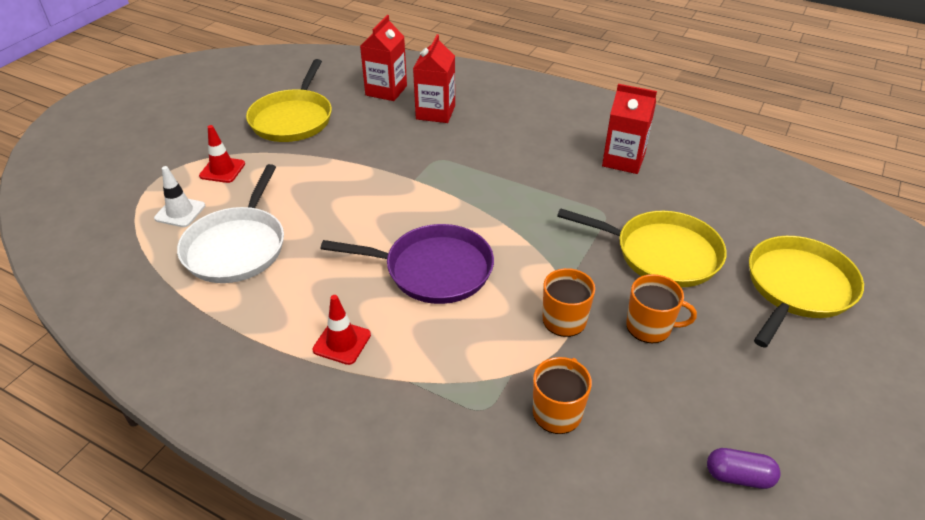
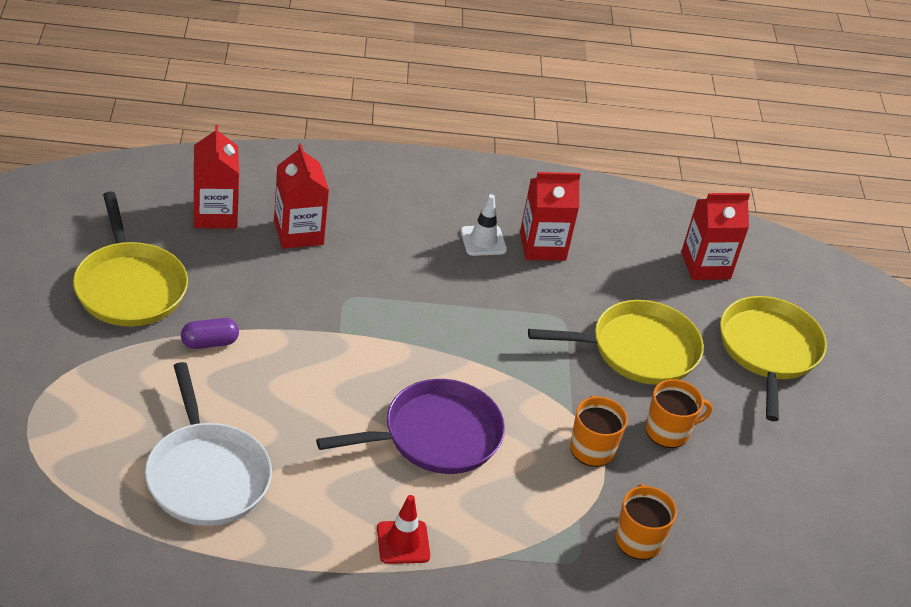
camera: 35 degrees left, 0 degrees up
(180, 212) = (99, 454): white traffic cone -> white traffic cone (483, 241)
(222, 170) = (102, 383): red traffic cone -> none
(738, 476) = (802, 542): purple capsule -> purple capsule (209, 343)
(769, 206) = (705, 265): none -> red carton

